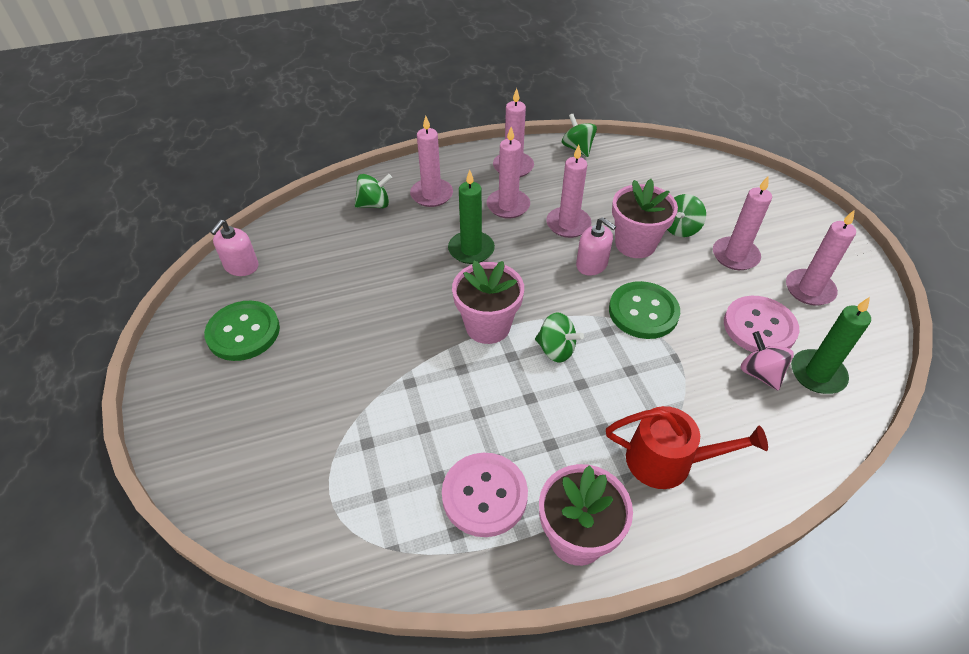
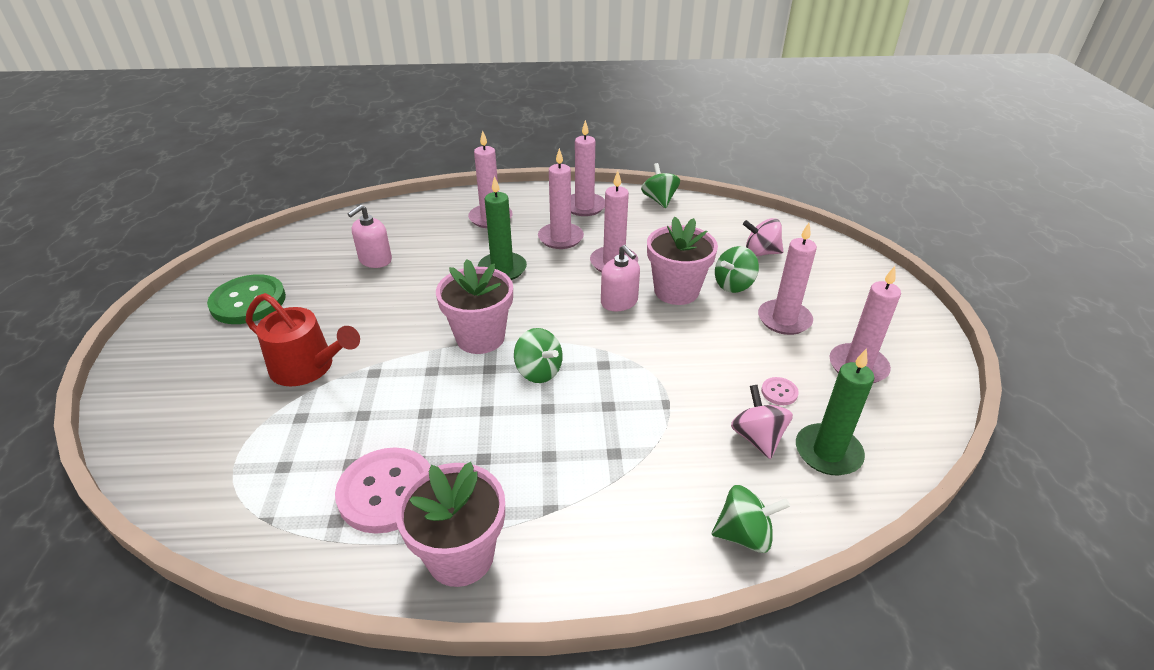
camera: 15 degrees right, 10 degrees down
(241, 266) = (281, 249): pink soap dispenser -> pink soap dispenser (375, 260)
(374, 204) = (431, 218): green spinning top -> green spinning top (744, 535)
(643, 312) = (652, 354): green button -> none
(667, 461) = (603, 503): red watering can -> red watering can (308, 367)
(688, 191) = (760, 253): none -> pink spinning top
(759, 327) = (779, 392): pink button -> pink button, size x0.43

